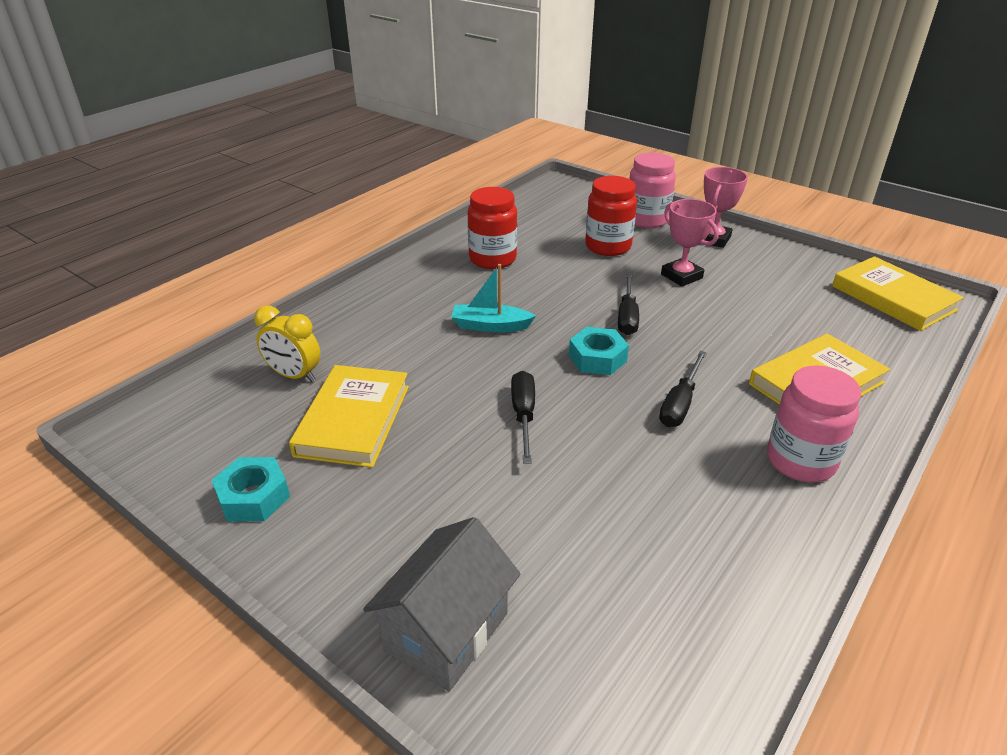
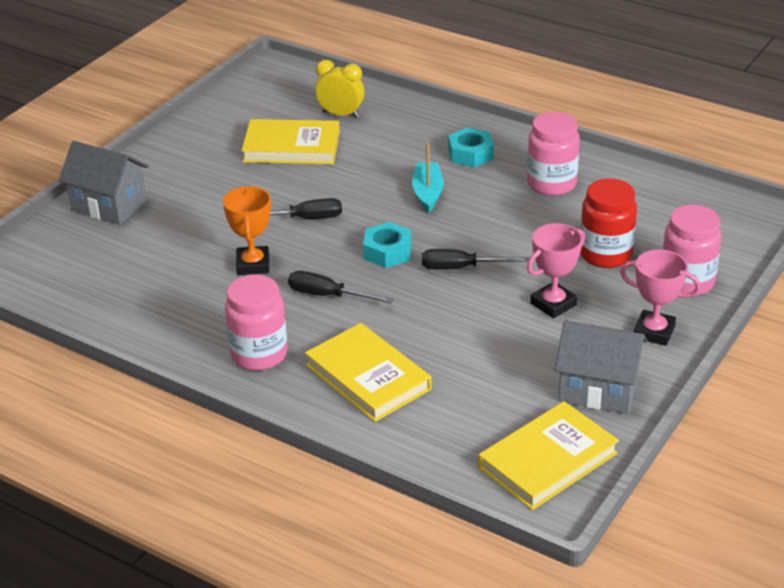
camera: 85 degrees right, 0 degrees up
(253, 497) = (214, 125): turquoise nut -> turquoise nut (470, 154)
(294, 376) = (341, 114): yellow clock -> yellow clock turned 90 degrees clockwise
(492, 259) = (551, 184): red jar -> pink jar
(619, 462) = (253, 264): none -> orange trophy
(794, 268) = (598, 390): none -> grey house

